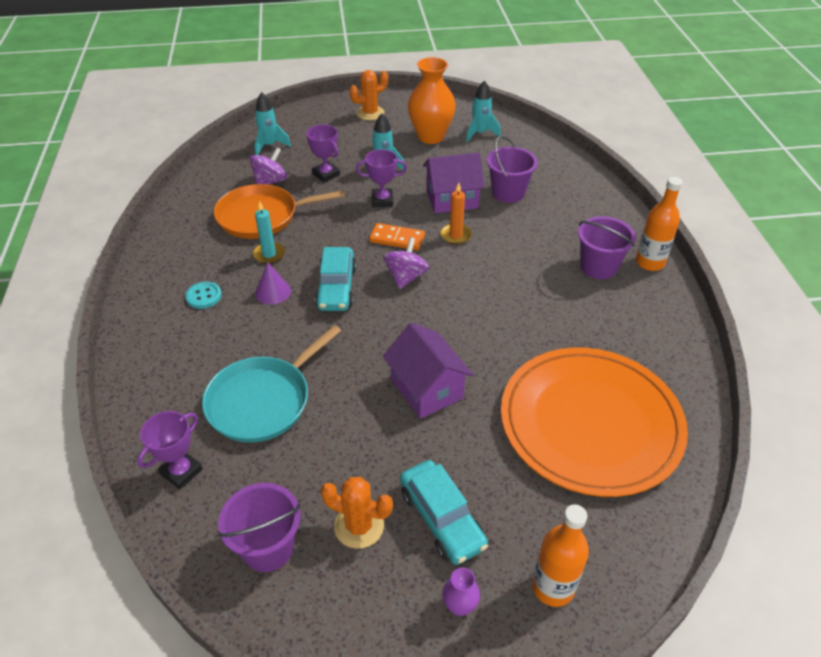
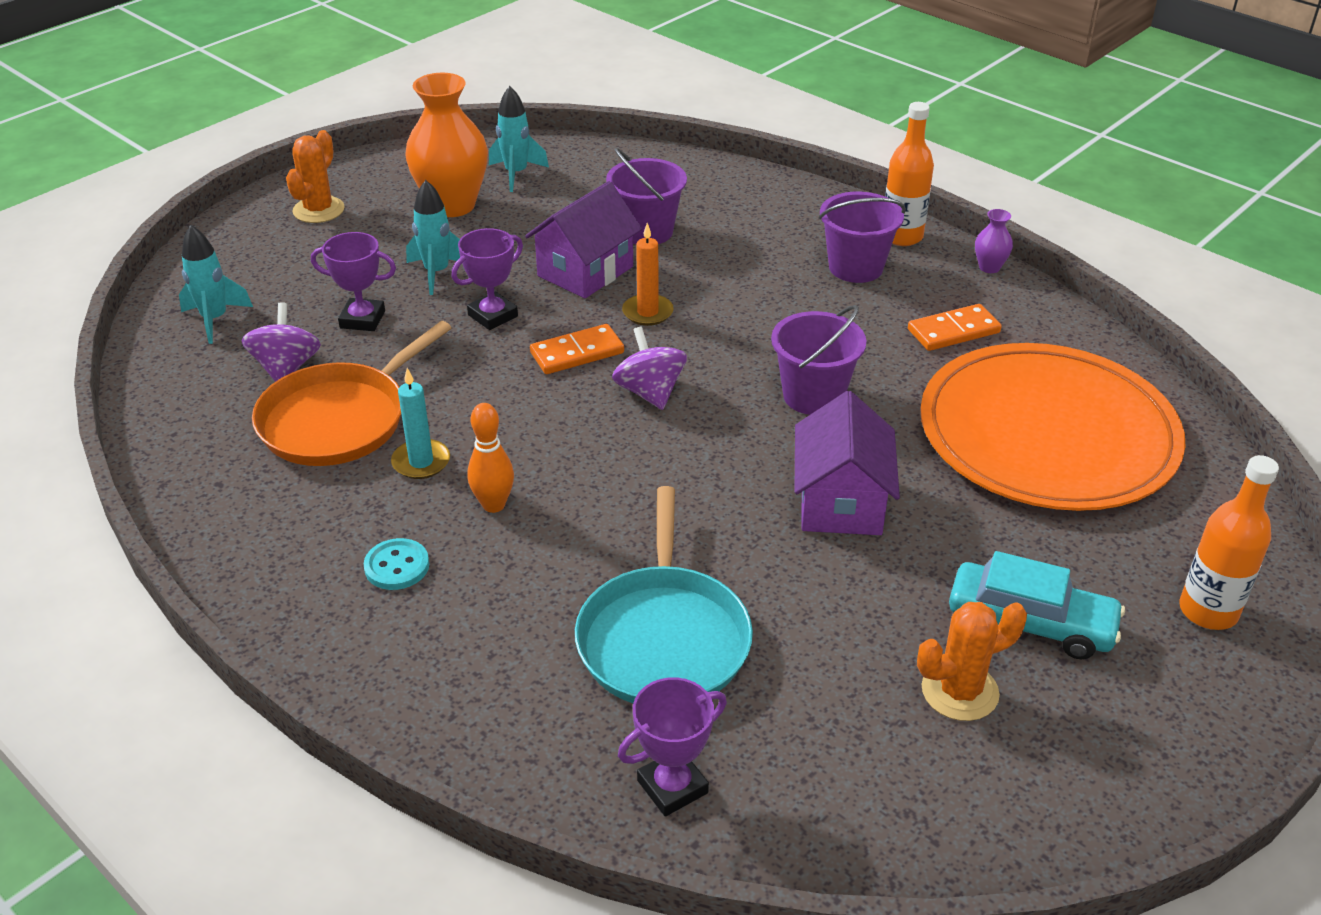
camera: 40 degrees left, 5 degrees down
(181, 471) = (672, 786): purple trophy -> purple trophy turned 60 degrees clockwise
(268, 548) = (894, 787): purple bucket -> purple bucket (813, 396)
(273, 292) = (493, 505): purple cone -> orange bowling pin
(336, 287) = (576, 452): turquoise car -> none
(426, 388) = (840, 502): purple house -> purple house turned 75 degrees clockwise
(459, 606) = (1154, 691): purple vase -> purple vase (989, 267)
(610, 333) = (953, 331): none -> orange domino

